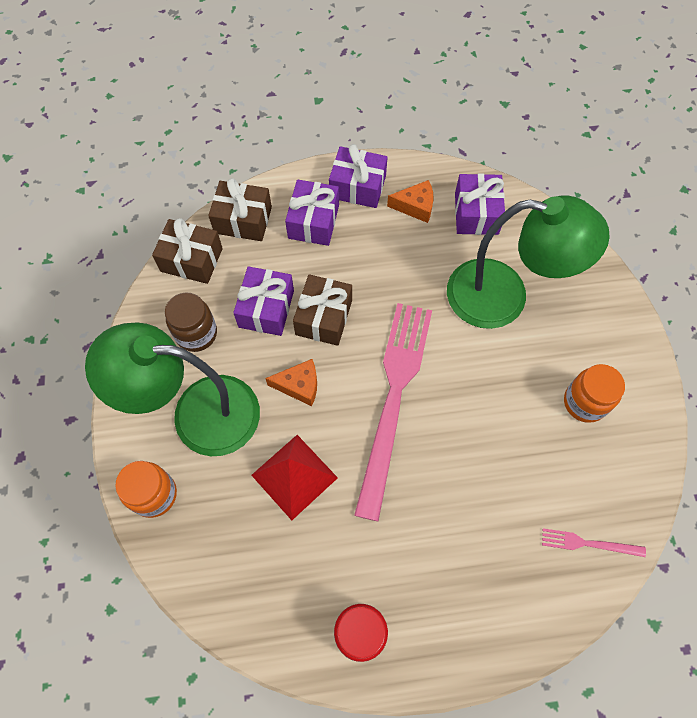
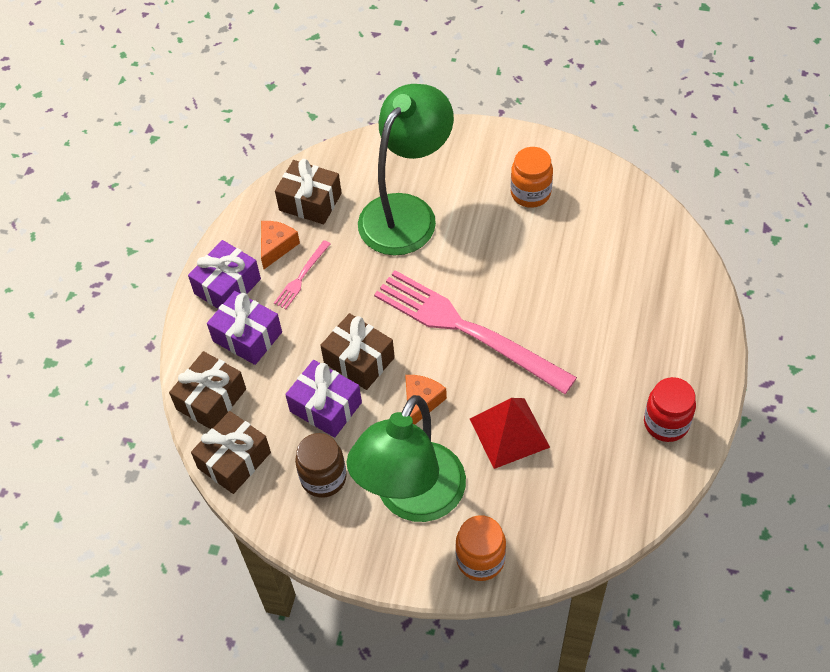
camera: 65 degrees left, 10 degrees down
(476, 213) = (310, 202): purple gift -> brown gift
(588, 543) = (648, 237): pink fork -> pink fork (301, 277)

